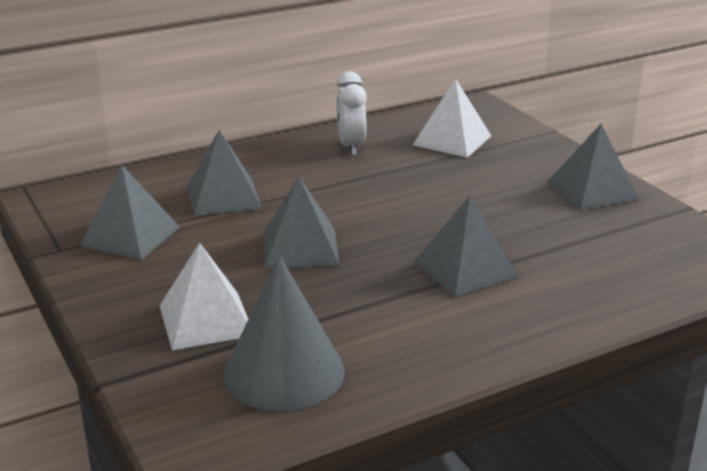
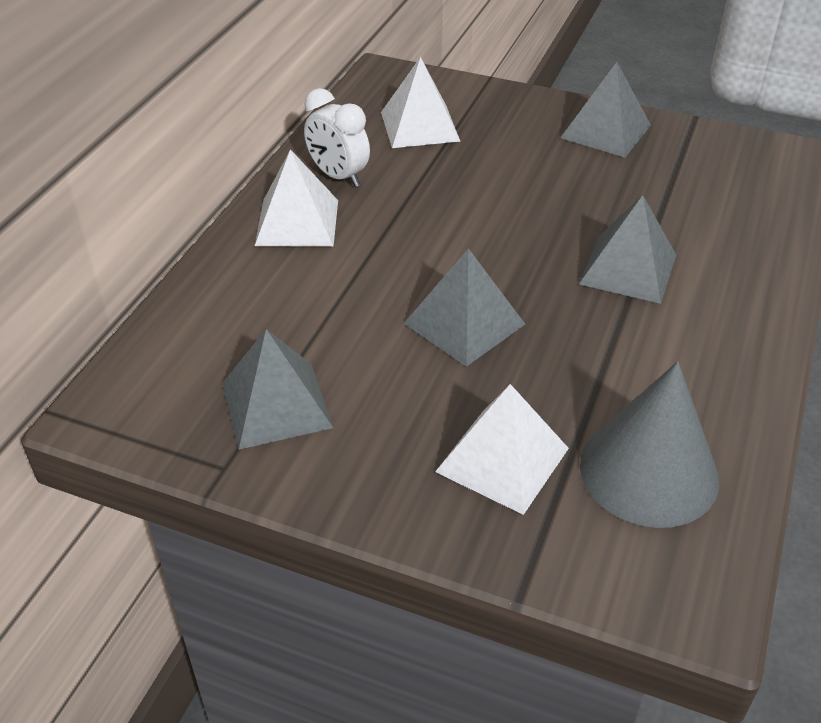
camera: 40 degrees left, 15 degrees up
(223, 196) = (300, 301): grey pyramid -> none
(287, 159) = (297, 222): none -> white pyramid

